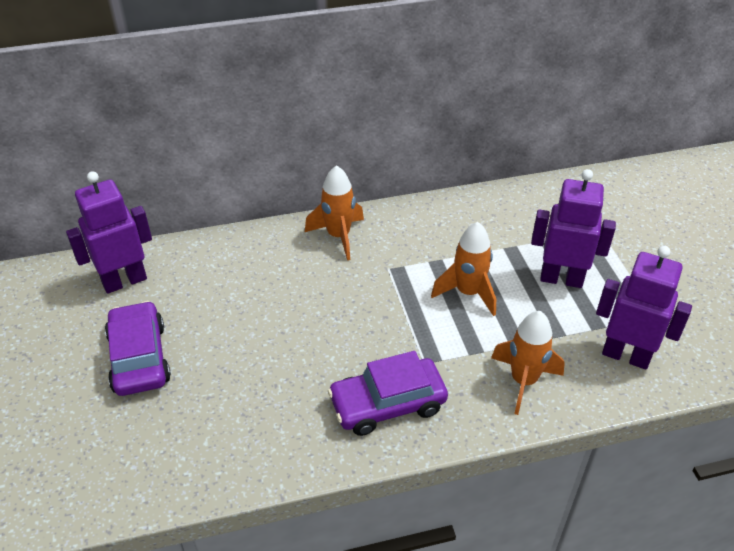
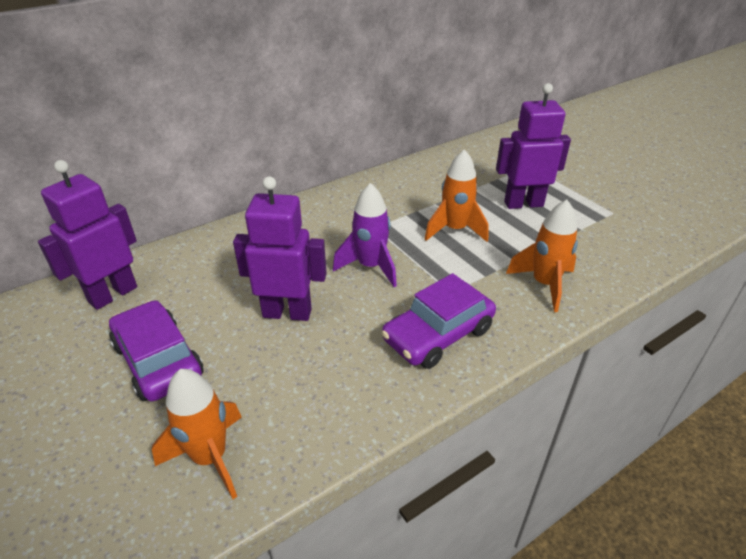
camera: 20 degrees left, 5 degrees down
(338, 236) = (316, 212): orange rocket -> orange rocket (210, 457)
(361, 314) = (370, 267): none -> purple rocket
(626, 355) = (610, 245): purple robot -> purple robot (287, 313)

